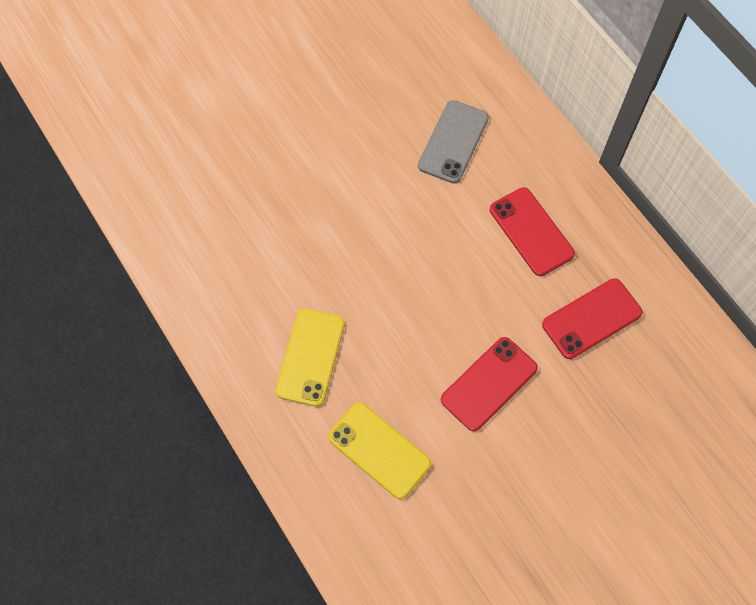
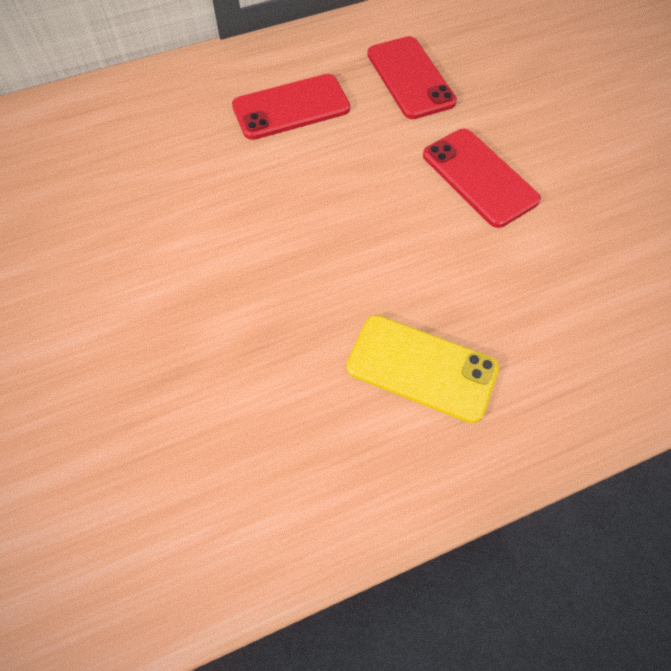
camera: 80 degrees left, 5 degrees down
(379, 450) = (563, 303): yellow phone -> none
(453, 142) = (142, 158): grey phone -> none

